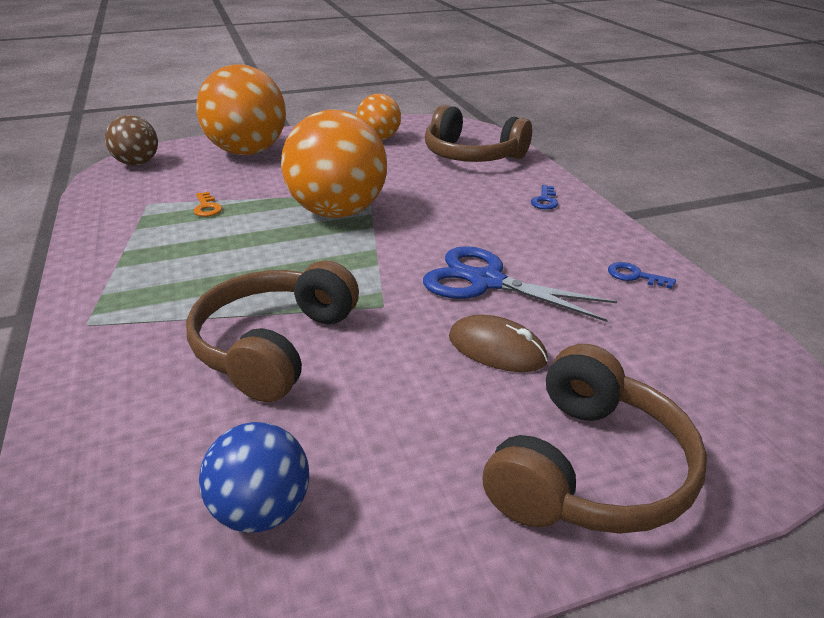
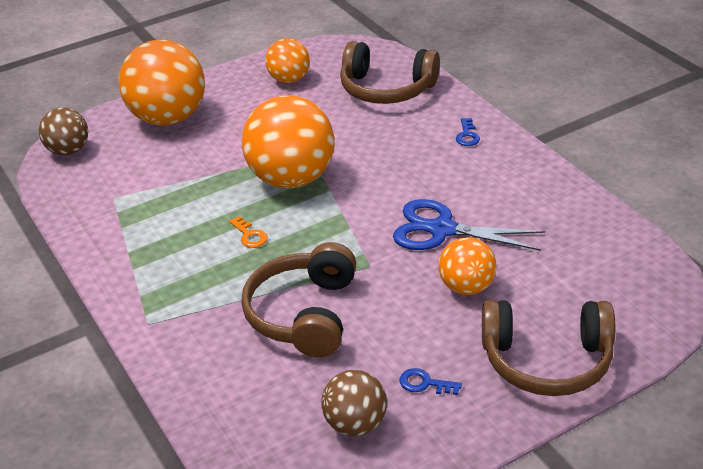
camera: 10 degrees left, 5 degrees up
(207, 207) = (171, 193): orange key -> orange key (250, 235)
(262, 510) = (355, 424): blue ball -> brown ball
(496, 349) = (466, 287): brown mouse -> orange ball
(588, 469) = (547, 360): brown headphones -> brown headphones turned 75 degrees clockwise
(634, 276) = (554, 204): blue key -> blue key (425, 383)

